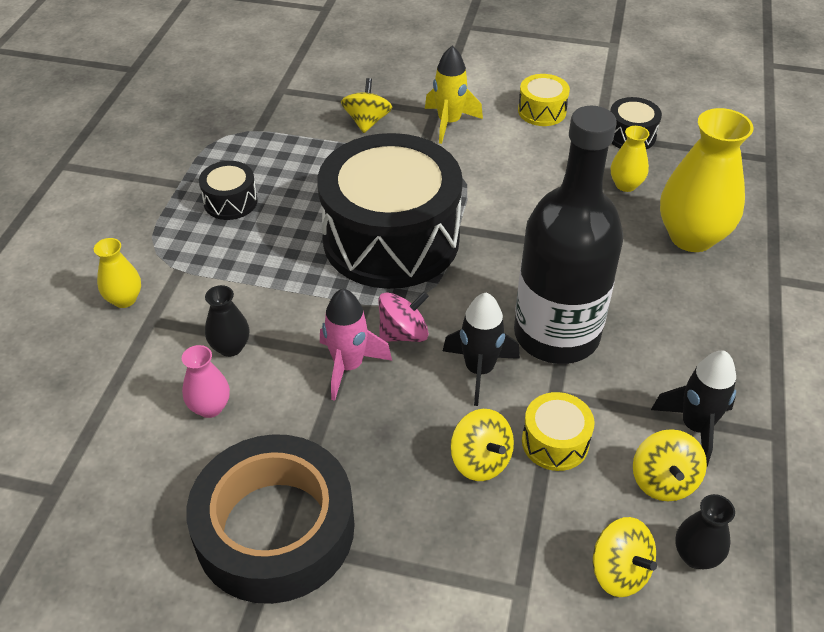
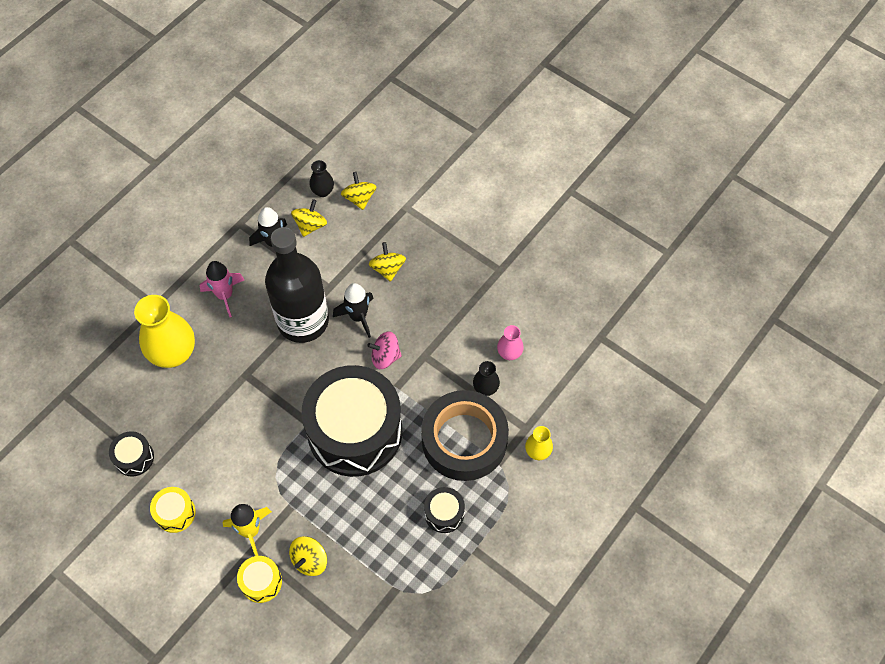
camera: 155 degrees left, 15 degrees up
(275, 528) = (499, 275): black tape -> black tape (464, 440)
(348, 366) = (426, 348): pink rocket -> pink rocket (225, 295)
(555, 442) = (346, 263): yellow drum -> yellow drum (261, 582)
(625, 185) = (176, 413): yellow vase -> none

